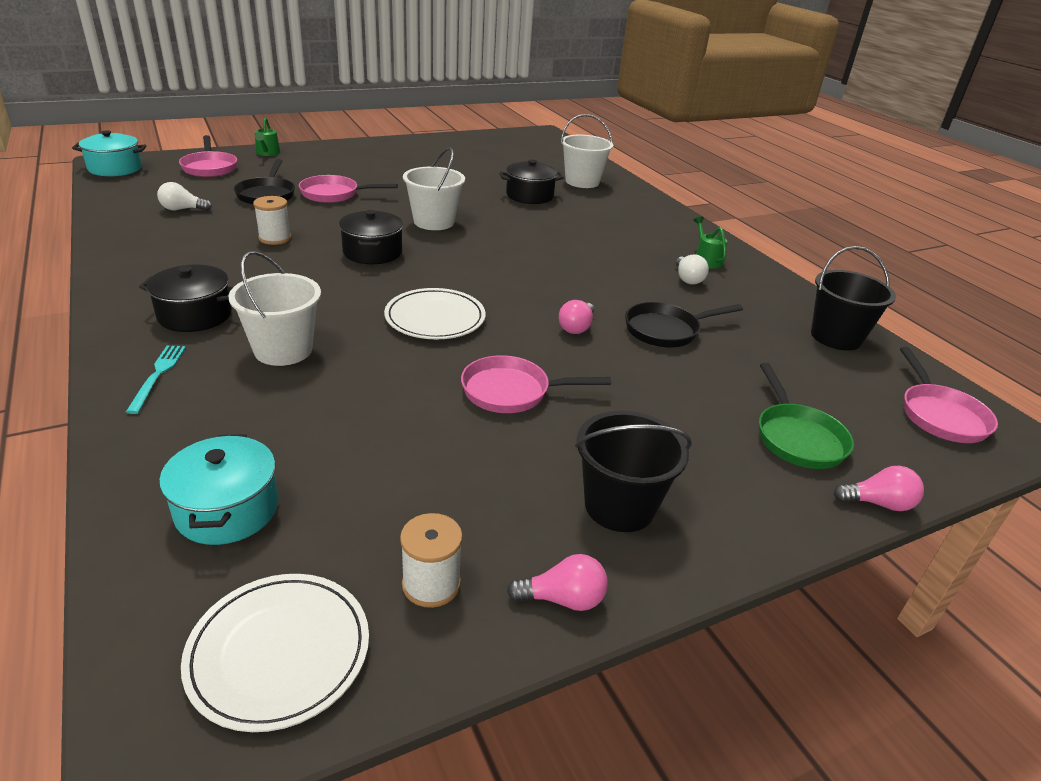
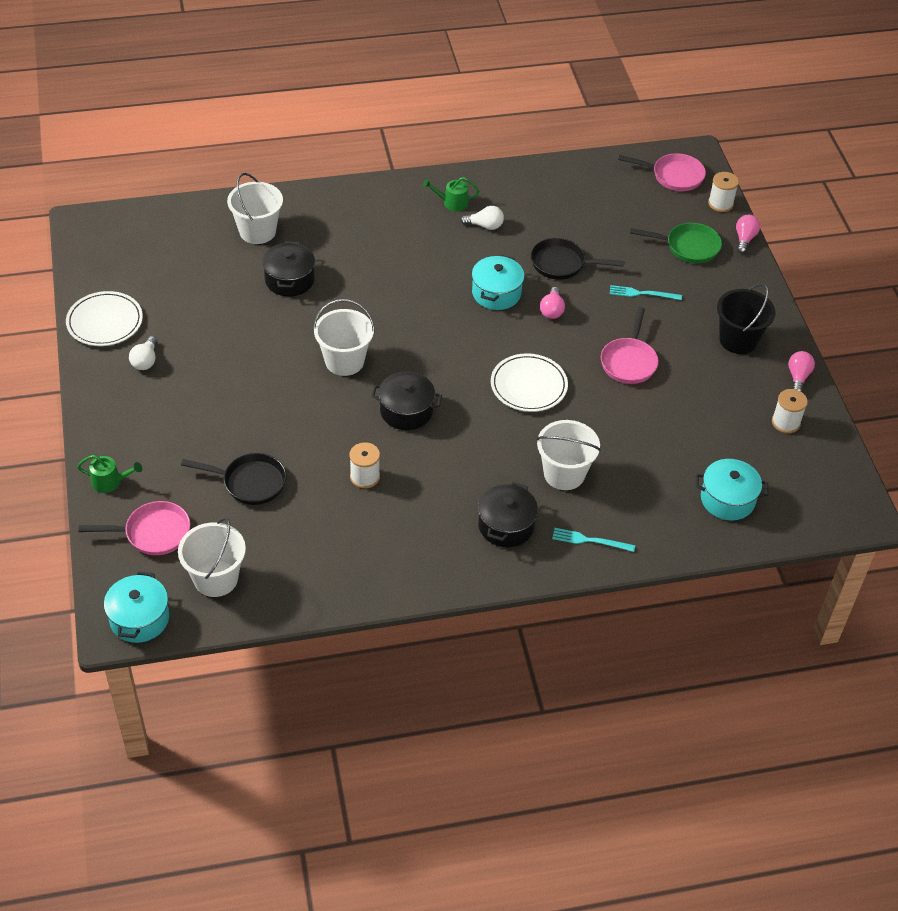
camera: 75 degrees left, 15 degrees up
(152, 189) = (215, 578): none -> white bucket
(182, 209) = (280, 548): white light bulb -> white light bulb (145, 361)
(279, 652) = (821, 479): white plate -> white plate (105, 322)
(334, 194) = (259, 429): pink pan -> none
(576, 327) = (552, 310): pink light bulb -> pink light bulb turned 60 degrees clockwise
(581, 291) = (496, 293): none -> turquoise pot
(658, 397) = (642, 293): none -> turquoise fork
(666, 330) = (562, 264): black pan -> black pan turned 105 degrees clockwise
(836, 337) = (581, 180): black bucket -> none
(935, 469) = (720, 203): none -> white spool

